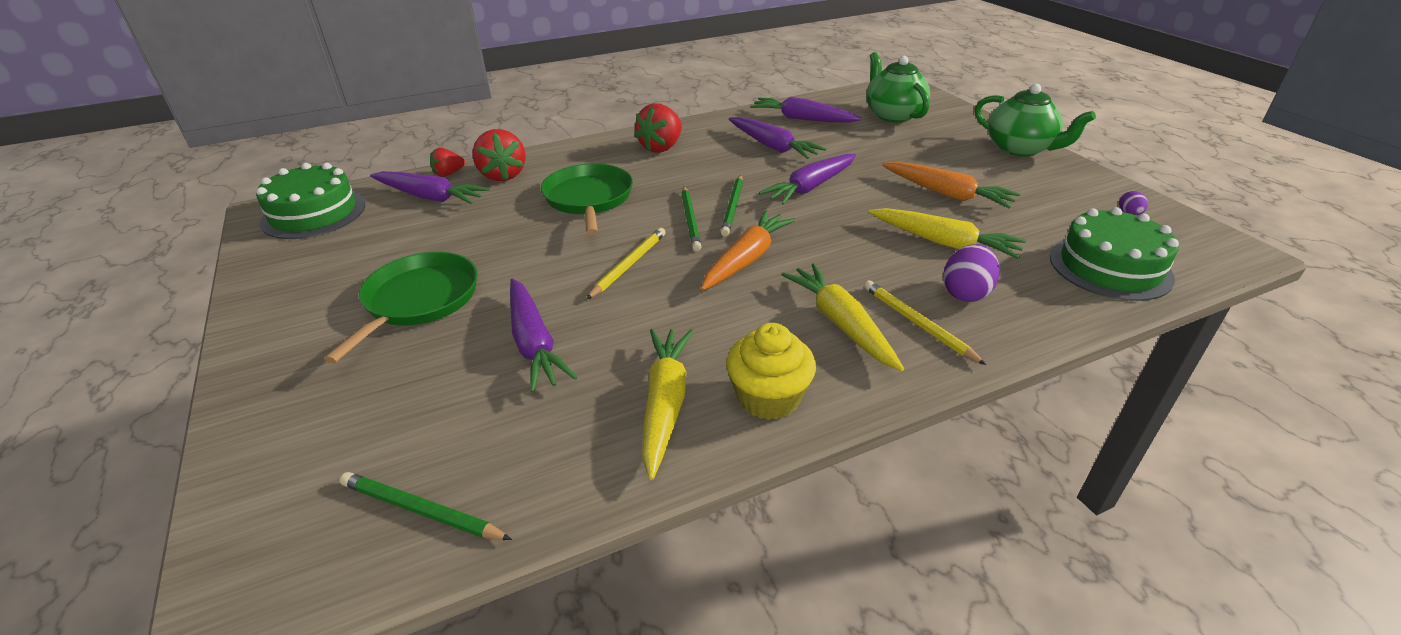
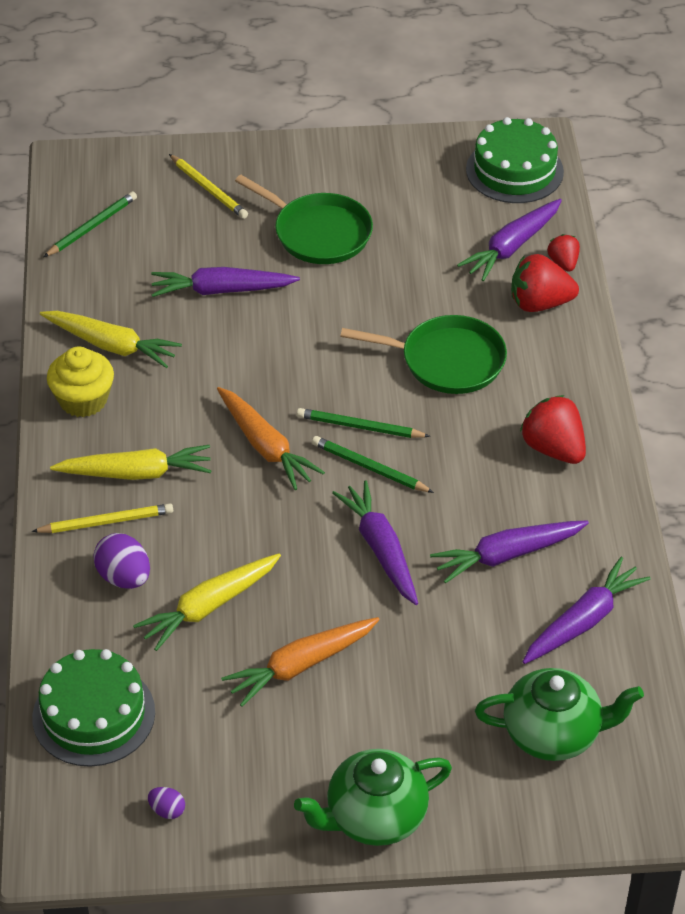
camera: 110 degrees right, 10 degrees up
(629, 265) = (301, 364): yellow pencil -> yellow pencil (208, 189)

